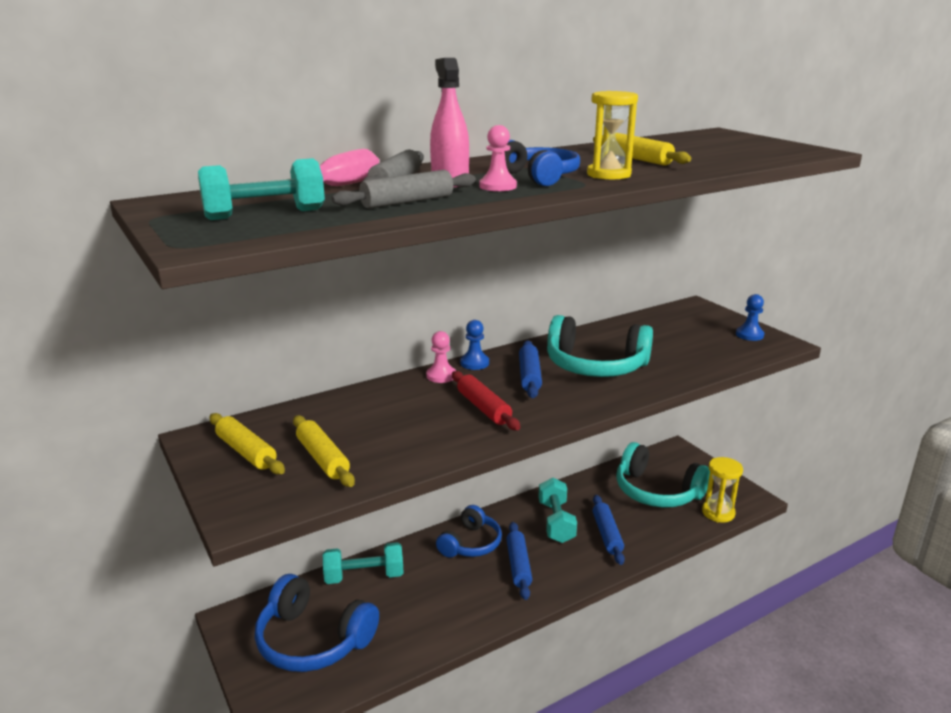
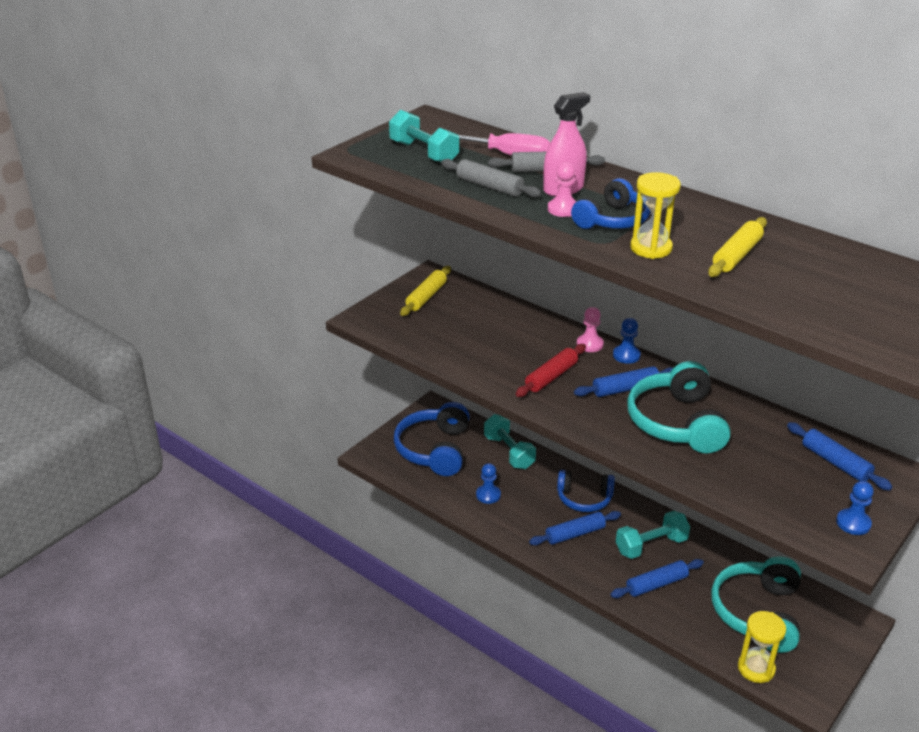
camera: 70 degrees right, 10 degrees up
(323, 459) = (436, 327): yellow rolling pin -> none
(424, 614) = (488, 495): none -> blue pawn
(674, 322) = (835, 463): none -> blue rolling pin

